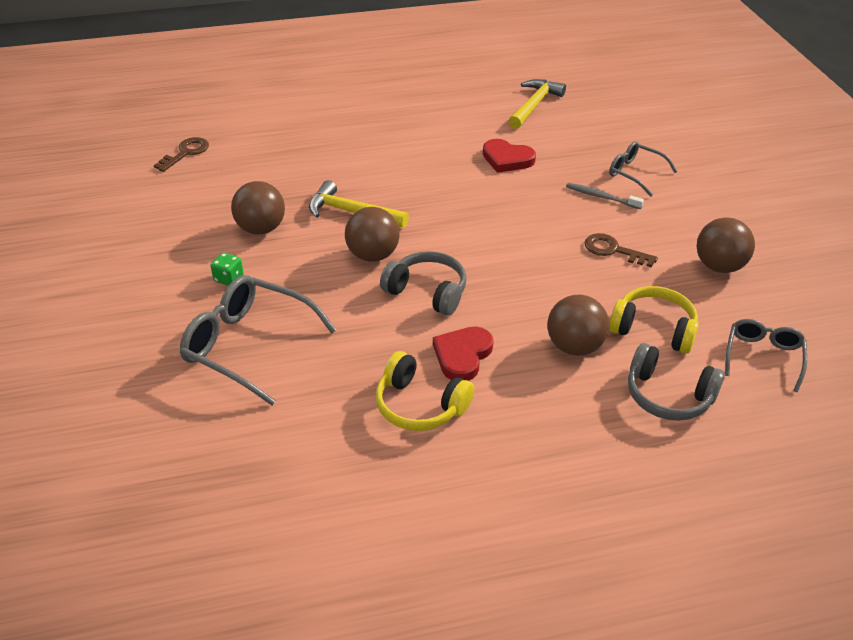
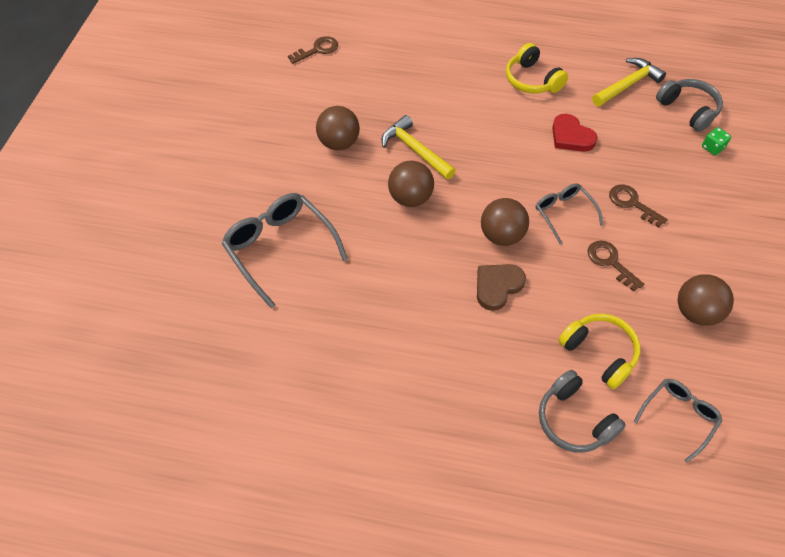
camera: 25 degrees right, 15 degrees up
(228, 278) = (294, 182): green dice -> green dice (712, 147)
(420, 405) = (375, 350): yellow headphones -> yellow headphones (532, 80)
(427, 292) = (435, 248): grey headphones -> grey headphones (688, 110)
(462, 355) = (430, 318): red heart -> none
(515, 305) = (497, 286): none -> brown heart
(574, 346) = (523, 344): brown ball -> brown ball (501, 235)
(601, 197) = (632, 203): grey toothbrush -> brown key
(635, 173) = (677, 188): grey glasses -> grey glasses (563, 213)

